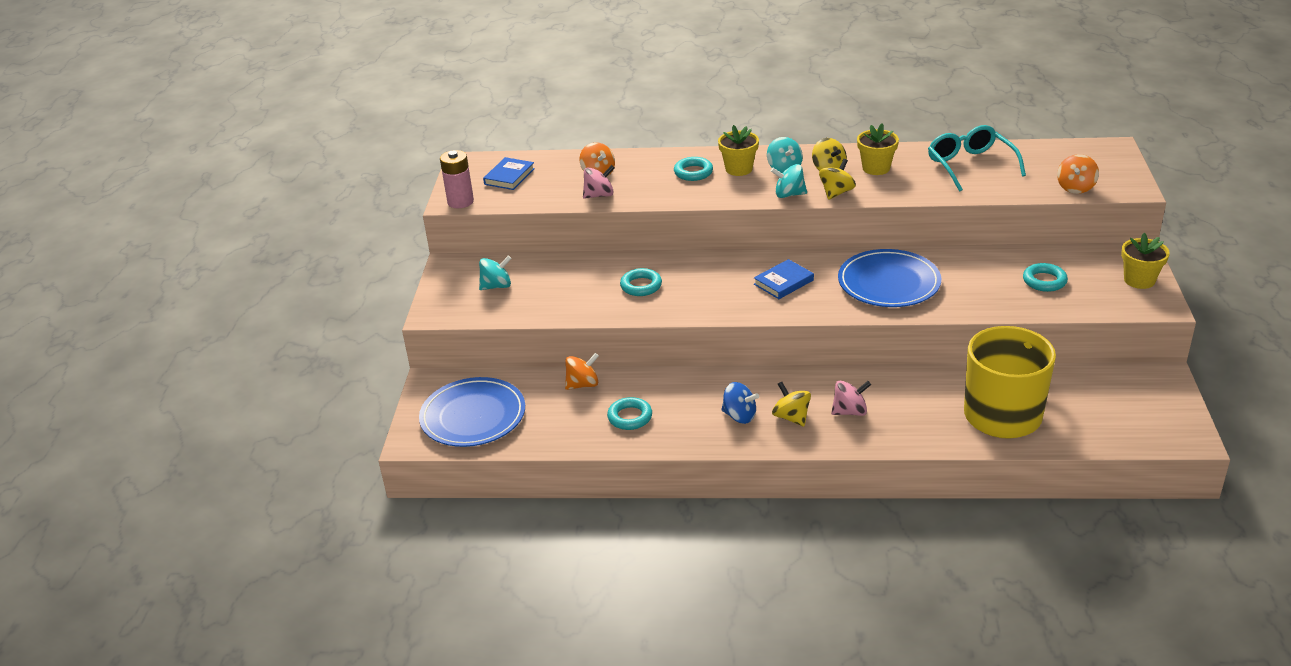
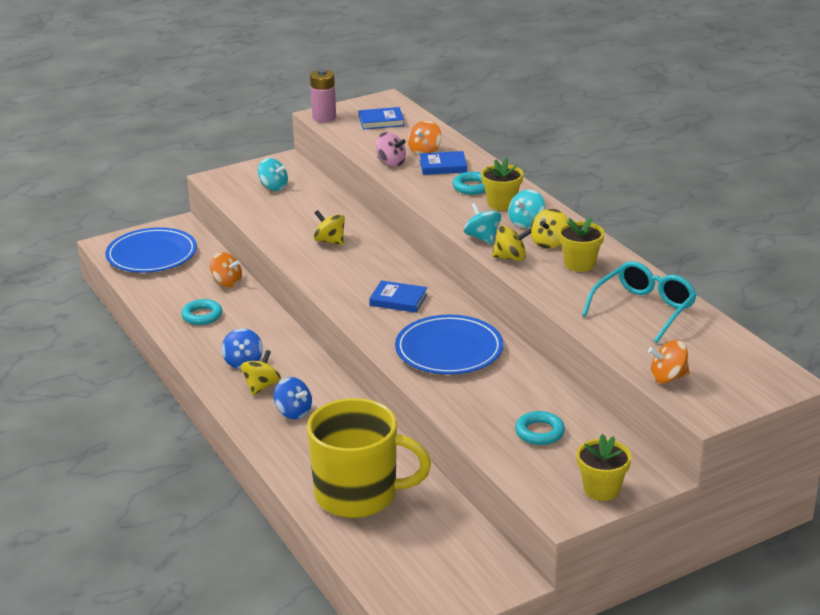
camera: 55 degrees right, 5 degrees down
(638, 174) = (443, 166): none -> blue book
(641, 286) = (330, 241): turquoise ring -> yellow spinning top
(850, 411) = (293, 412): pink spinning top -> blue spinning top

